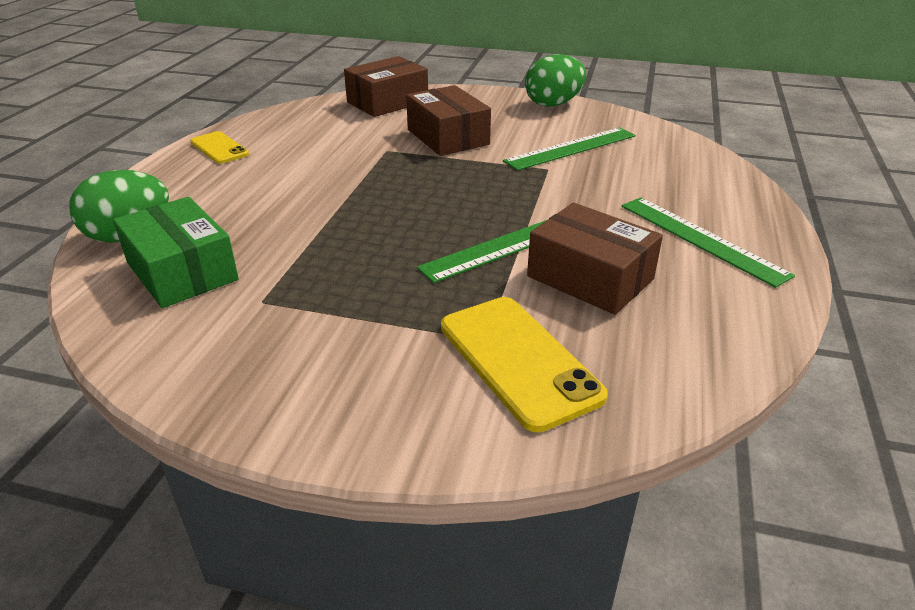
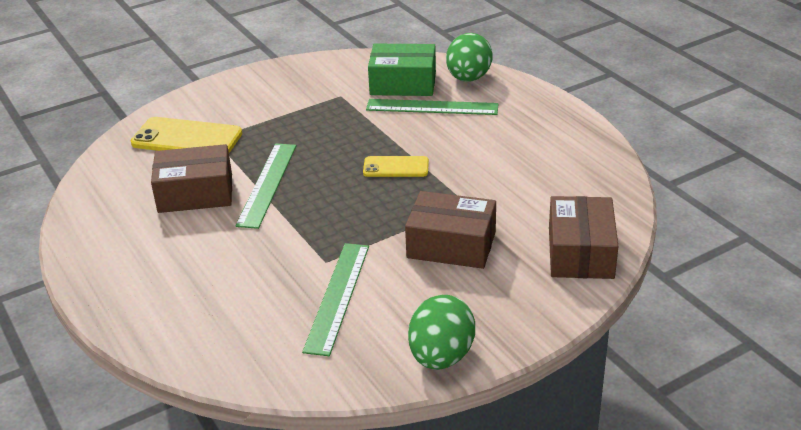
camera: 135 degrees right, 0 degrees up
(219, 148) = (570, 136): yellow phone -> yellow phone (396, 167)
(701, 239) = (149, 260): green ruler -> green ruler (432, 107)

